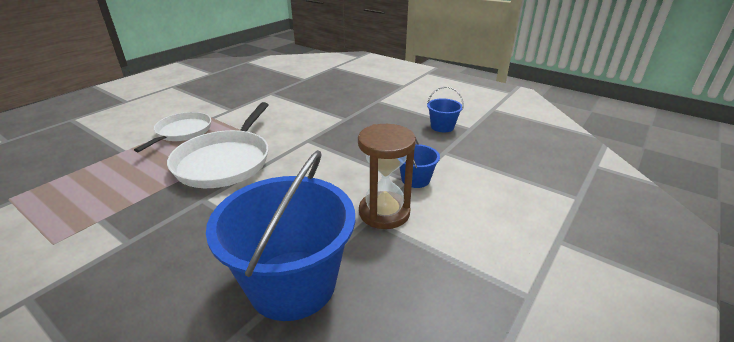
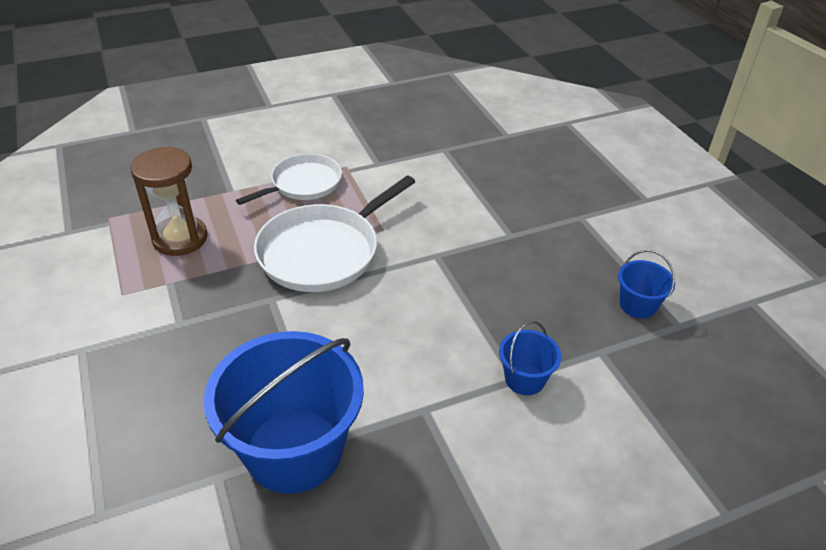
camera: 30 degrees right, 10 degrees up
(384, 212) = (448, 409): brown hourglass -> brown hourglass (180, 238)

